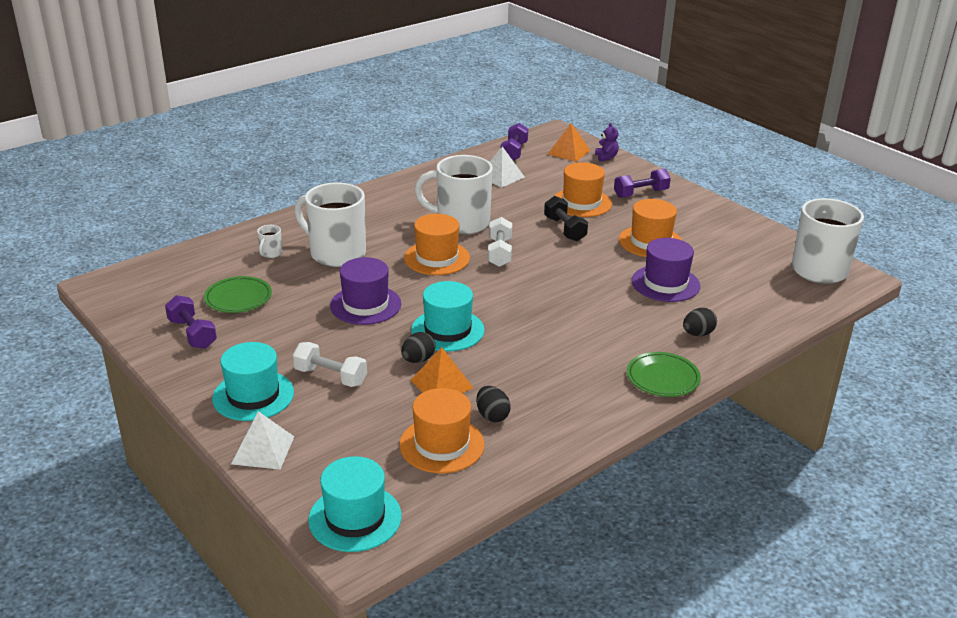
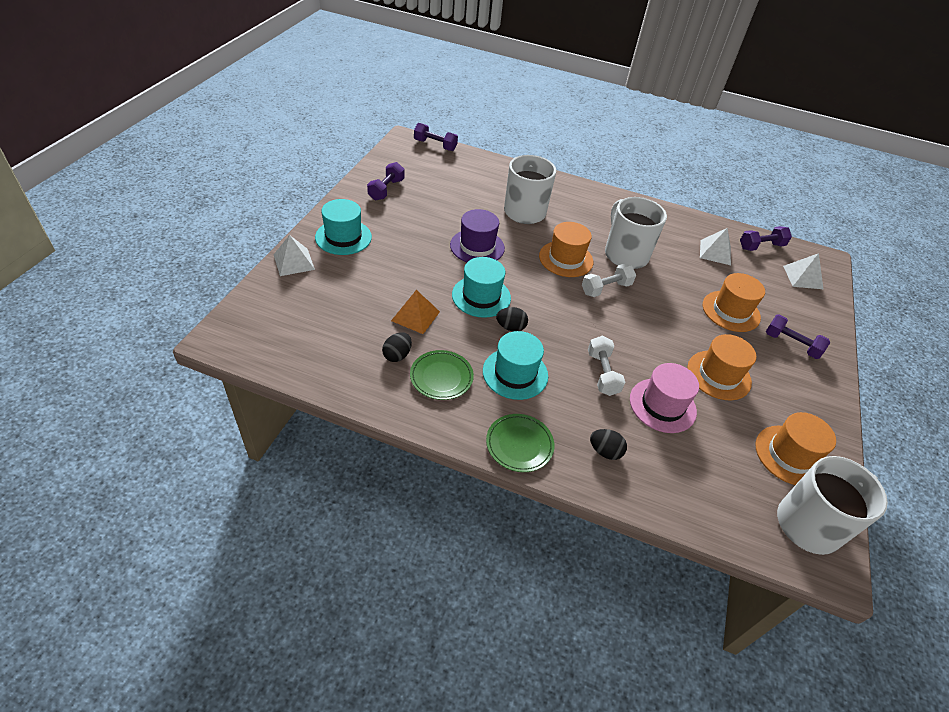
camera: 55 degrees right, 15 degrees up
(142, 268) = (435, 145): none -> purple dumbbell
(238, 298) = (437, 192): green plate -> green plate (441, 377)
(270, 253) = (497, 185): white mug -> none
(330, 376) = (385, 261): white dumbbell -> white dumbbell (602, 373)
(355, 518) = (251, 326): turquoise hat -> turquoise hat (515, 373)
(418, 360) = (434, 294): black egg -> black egg (510, 327)
(442, 445) = (348, 340): orange hat -> orange hat (790, 455)
(564, 229) = (679, 314): black dumbbell -> none
(568, 152) = (803, 277): orange pyramid -> white pyramid
(606, 157) = (824, 303): purple teddy bear -> none
(665, 283) = (662, 405): purple hat -> pink hat

